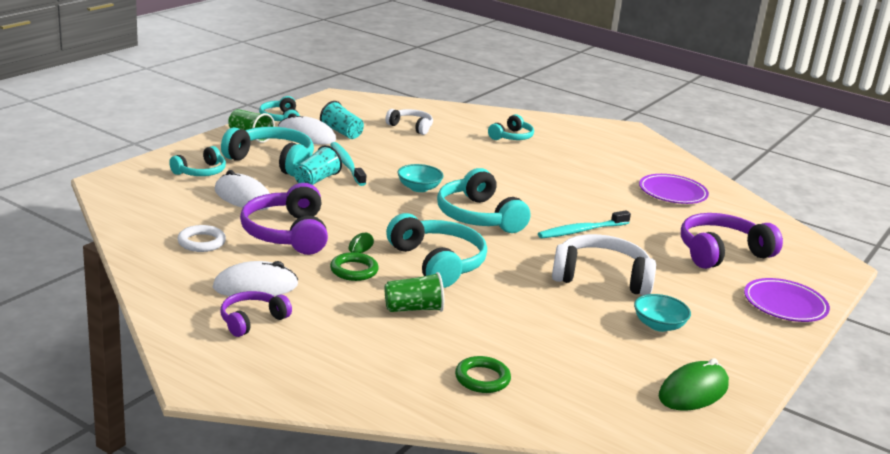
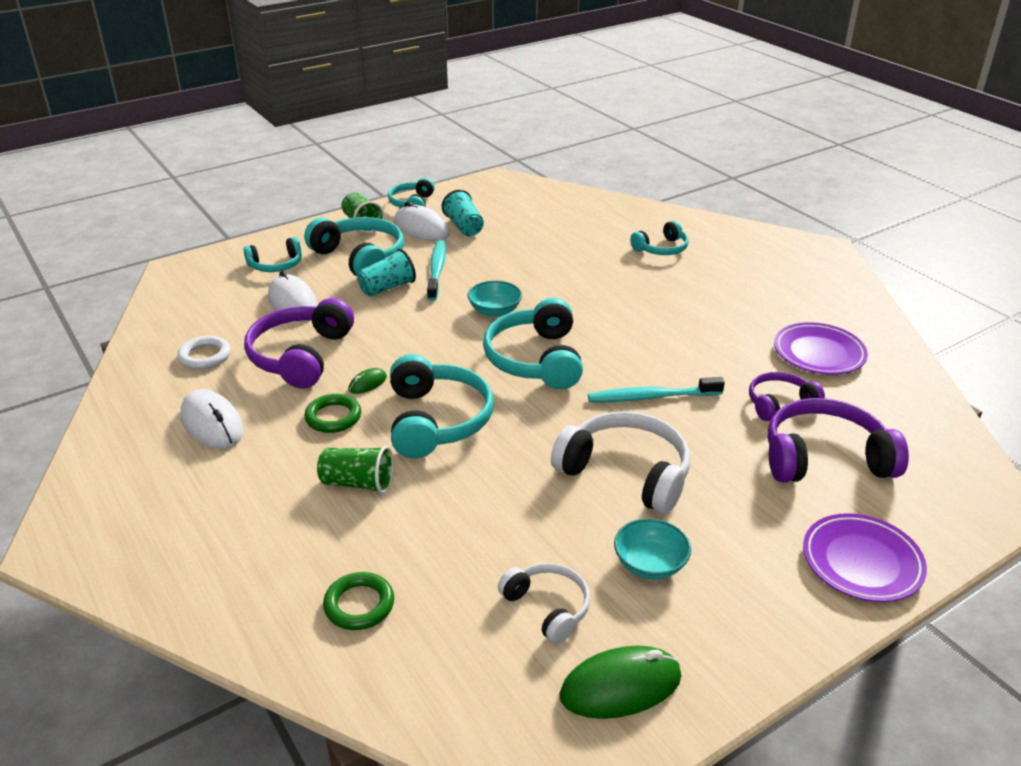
camera: 25 degrees right, 10 degrees up
(252, 320) = (172, 470): purple headphones -> purple headphones (780, 404)
(255, 286) = (212, 423): white mouse -> white mouse turned 45 degrees clockwise
(411, 127) = (549, 225): white headphones -> white headphones (547, 607)

